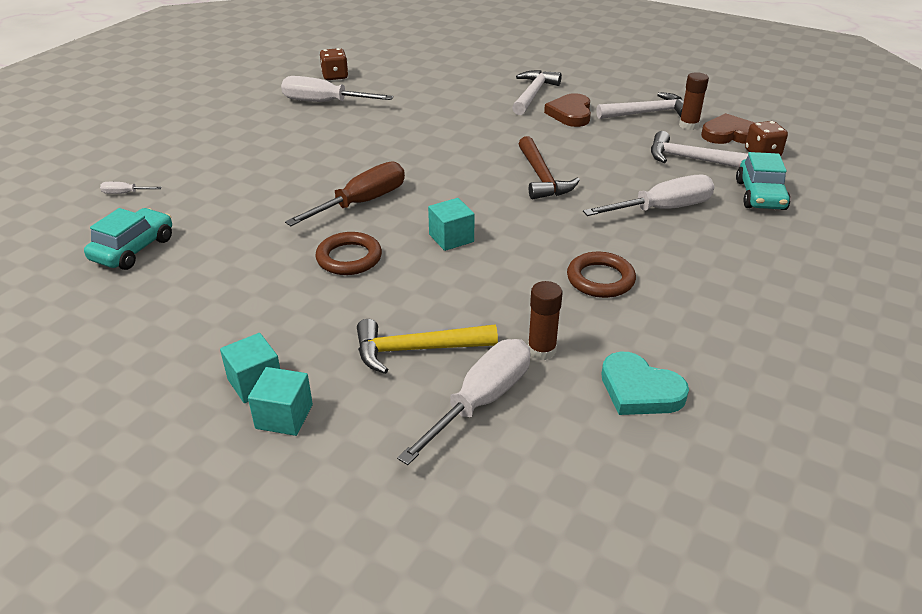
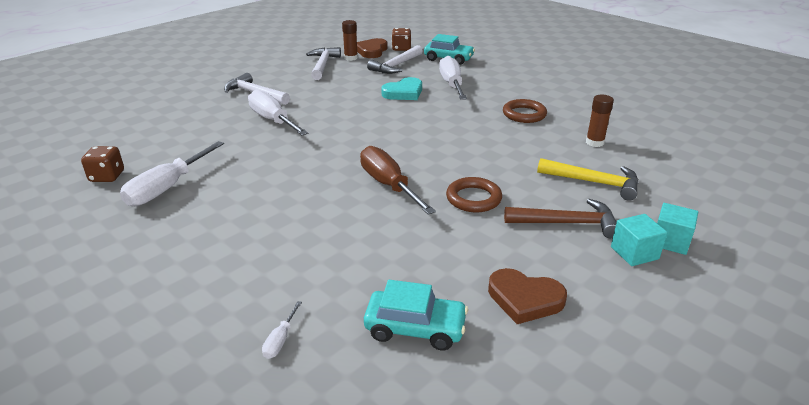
camera: 75 degrees left, 5 degrees down
(133, 249) = (415, 328): turquoise car -> turquoise car turned 150 degrees clockwise
(417, 349) = (594, 182): yellow hammer -> yellow hammer turned 75 degrees counterclockwise
(451, 238) = (460, 154): turquoise cube -> none
(481, 401) = (644, 167): white screwdriver -> white screwdriver (273, 120)
(541, 177) = (391, 111): brown hammer -> brown hammer (567, 223)
(570, 114) = (301, 87): brown heart -> brown heart (524, 299)
(639, 390) = (629, 123): turquoise heart -> turquoise heart (404, 93)

